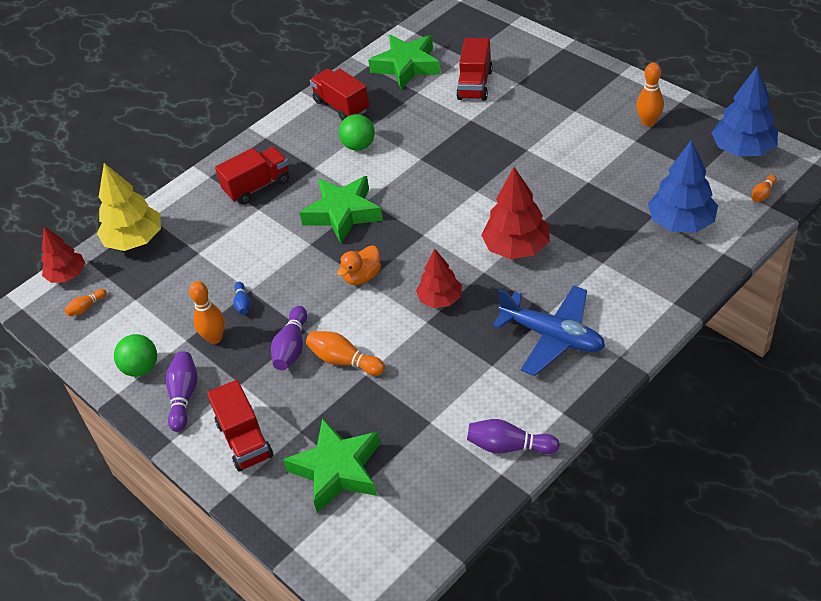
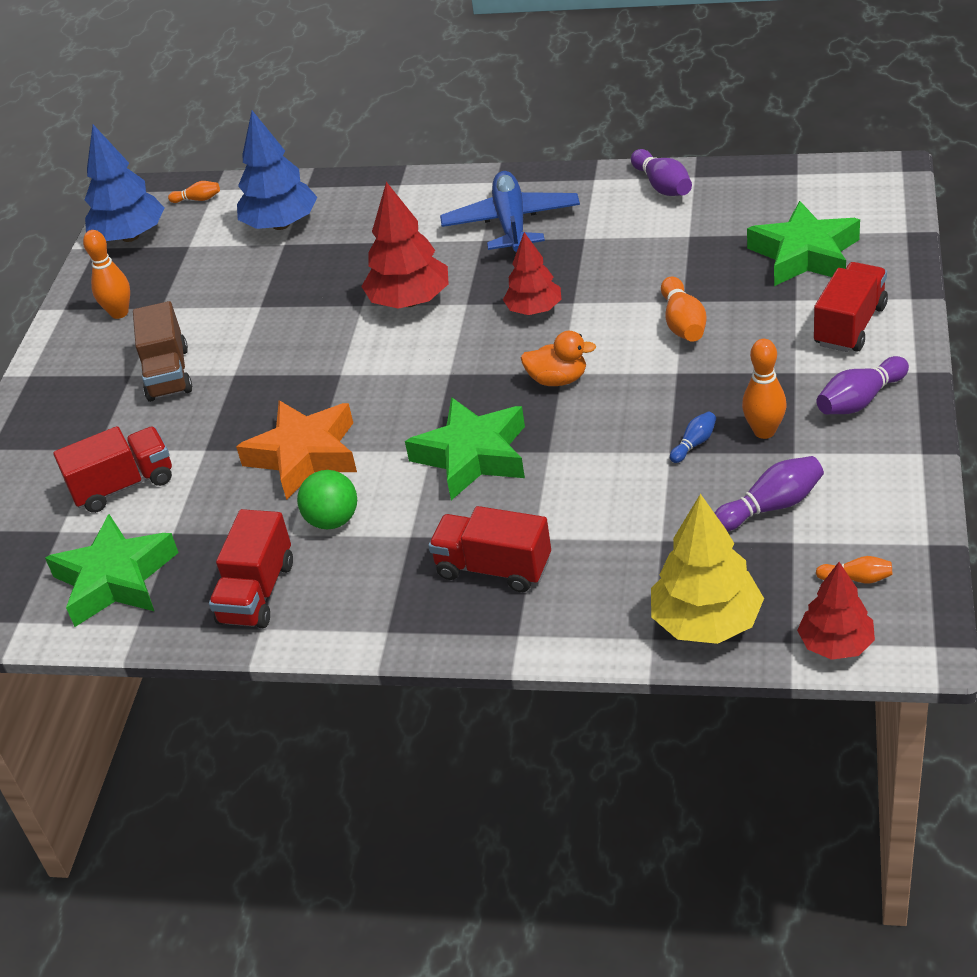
camera: 125 degrees left, 5 degrees down
(141, 368) = (871, 459): green ball -> none
(292, 347) = (708, 367): purple bowling pin -> purple bowling pin (771, 506)
(421, 153) = (304, 455): none -> orange star
(558, 125) = (168, 374): none -> brown truck

